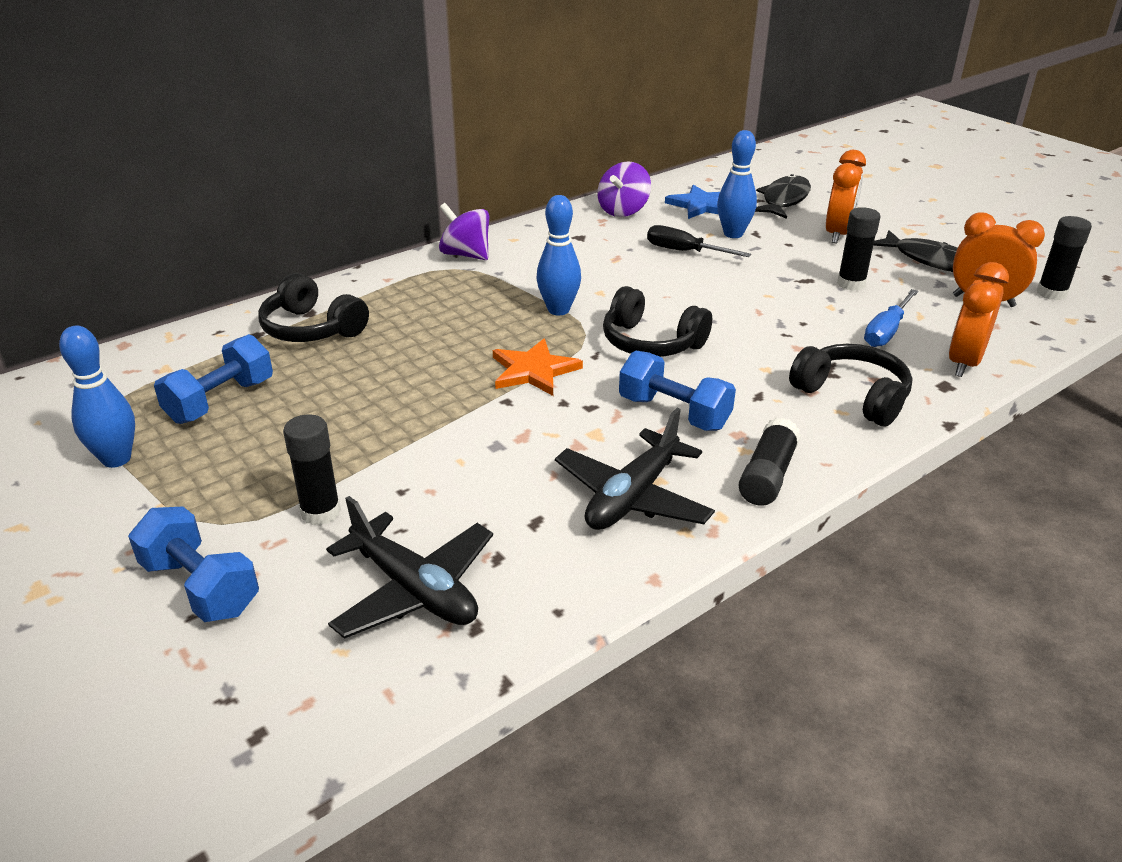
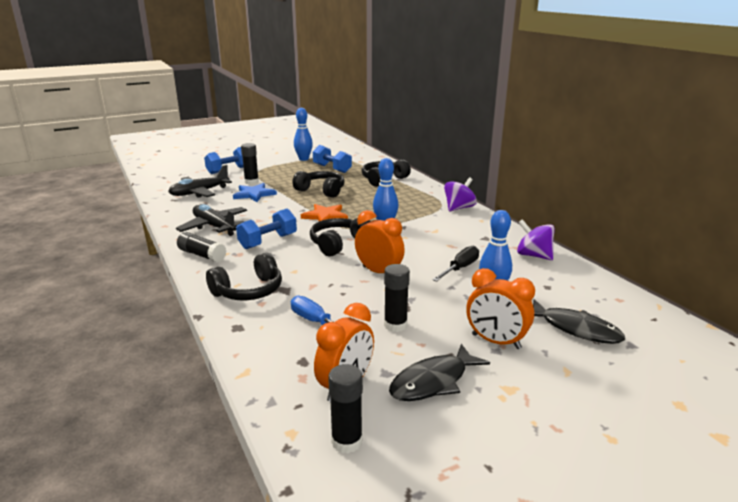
camera: 100 degrees right, 10 degrees down
(387, 394) = (321, 191): none -> black headphones
(701, 205) = (551, 286): blue star -> blue star (254, 194)
(964, 363) = (258, 344): orange clock -> orange clock (379, 272)

